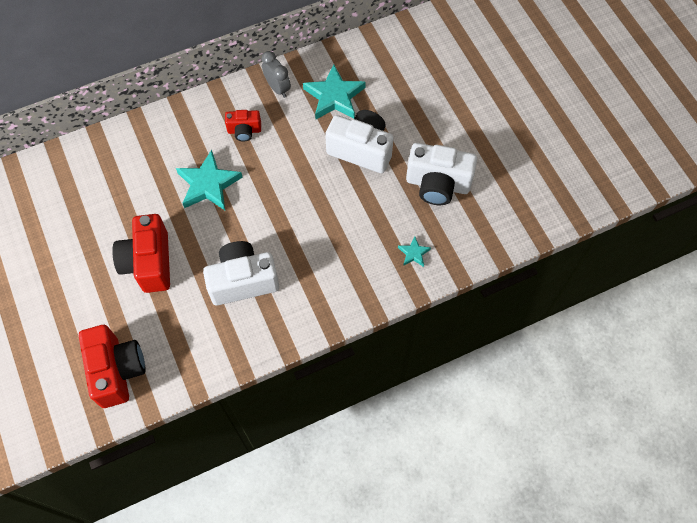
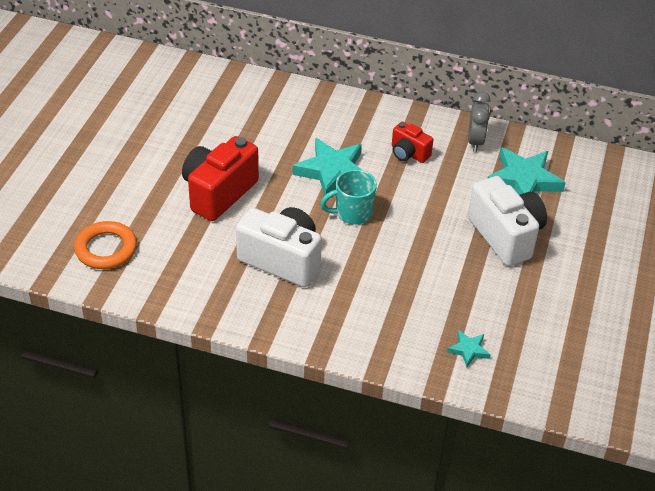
camera: 40 degrees right, 20 degrees down
(117, 371) = (106, 249): red camera -> orange ring
(253, 208) = (352, 213): none -> turquoise mug
(437, 184) = (555, 312): white camera -> none

